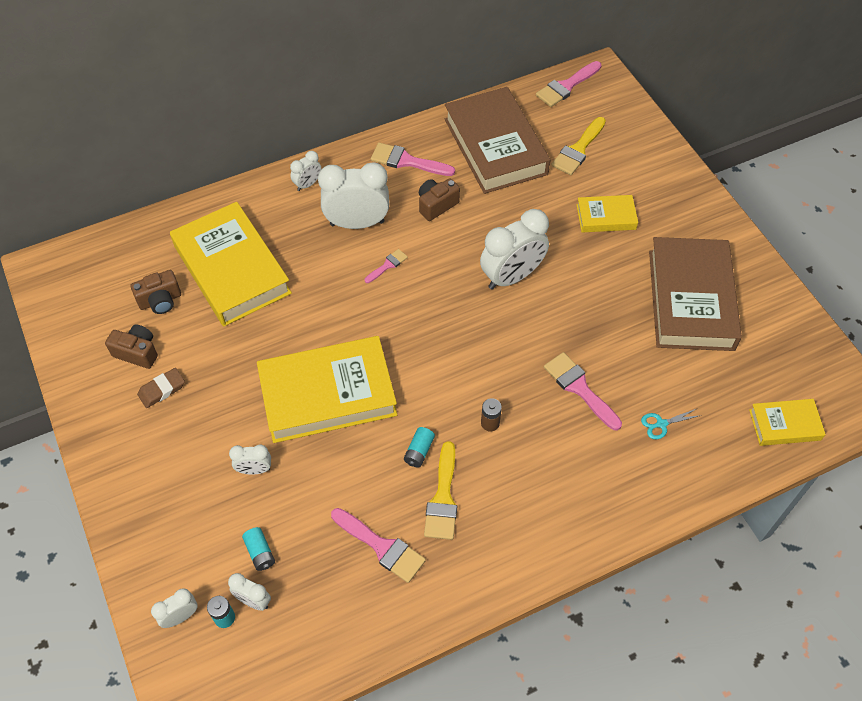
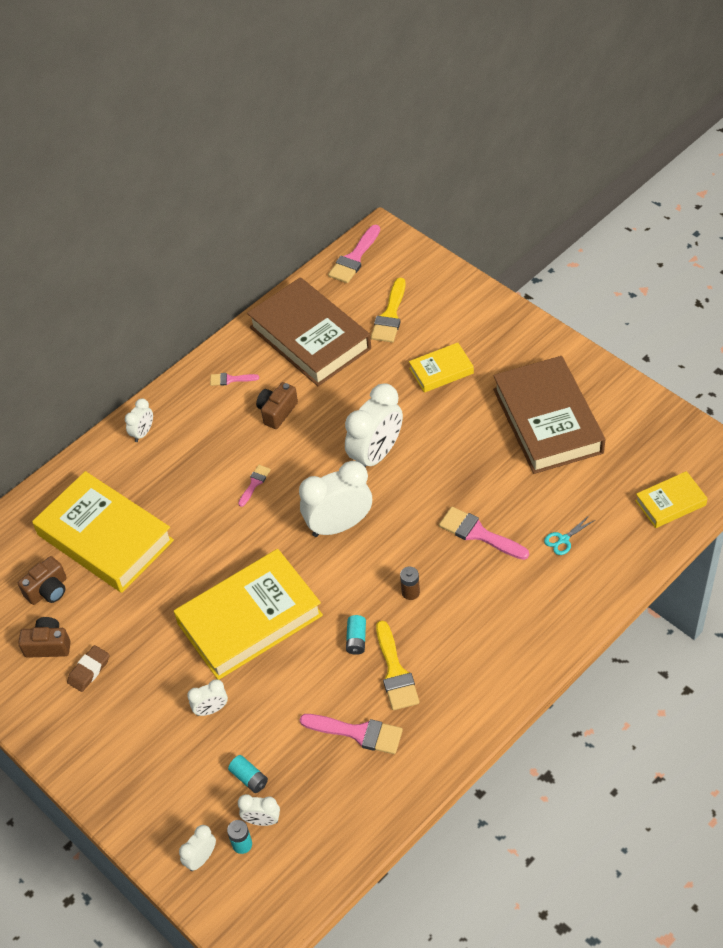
camera: 15 degrees left, 5 degrees down
(357, 223) = (208, 454): white clock -> white clock (339, 525)
(407, 161) = (230, 379): pink brush -> pink brush, size x0.56

